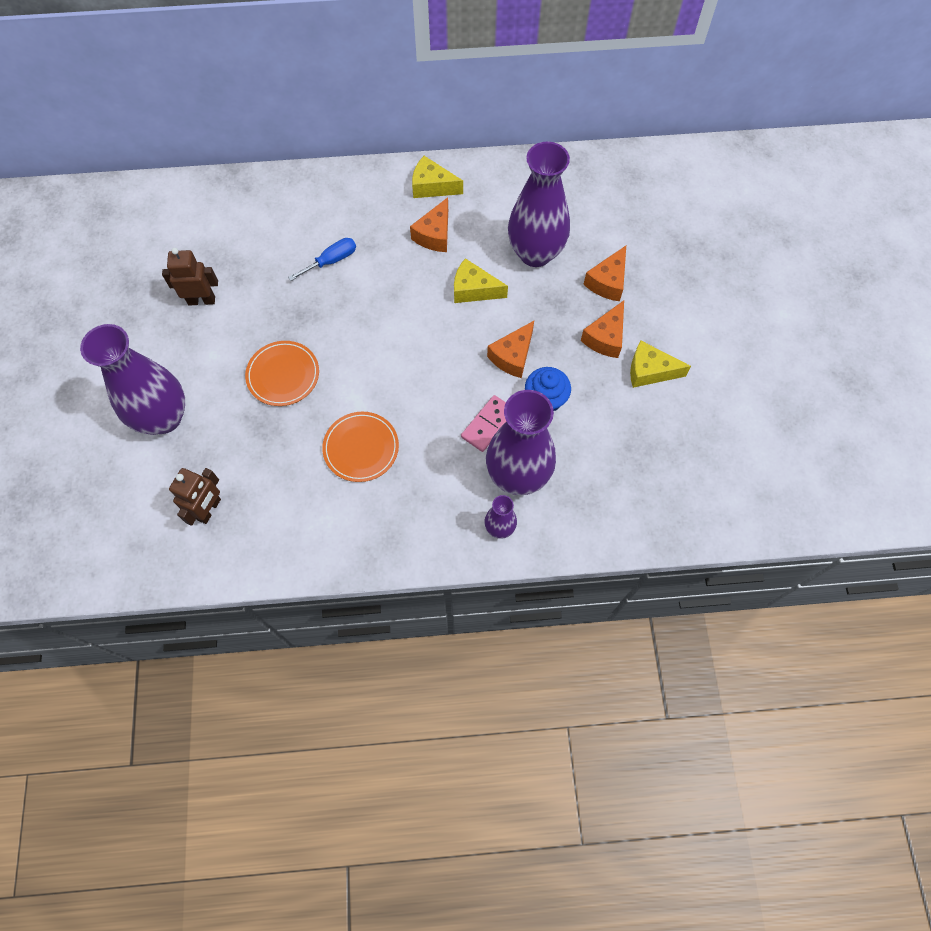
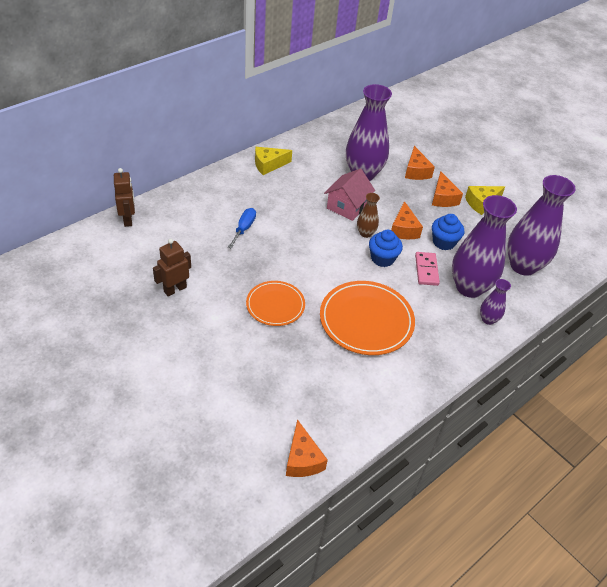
camera: 40 degrees left, 20 degrees down
(163, 417) = (215, 371): purple vase -> purple vase (523, 266)
(209, 509) = (304, 409): brown robot -> brown robot (128, 219)
(361, 448) = (366, 320): orange plate -> orange plate, size x1.60
(434, 234) = (295, 188): orange cheese -> orange cheese (302, 459)
(450, 381) = (382, 258): none -> blue cupcake
(462, 337) = (365, 233): none -> brown vase
(473, 290) = (347, 206): yellow cheese -> pink house

